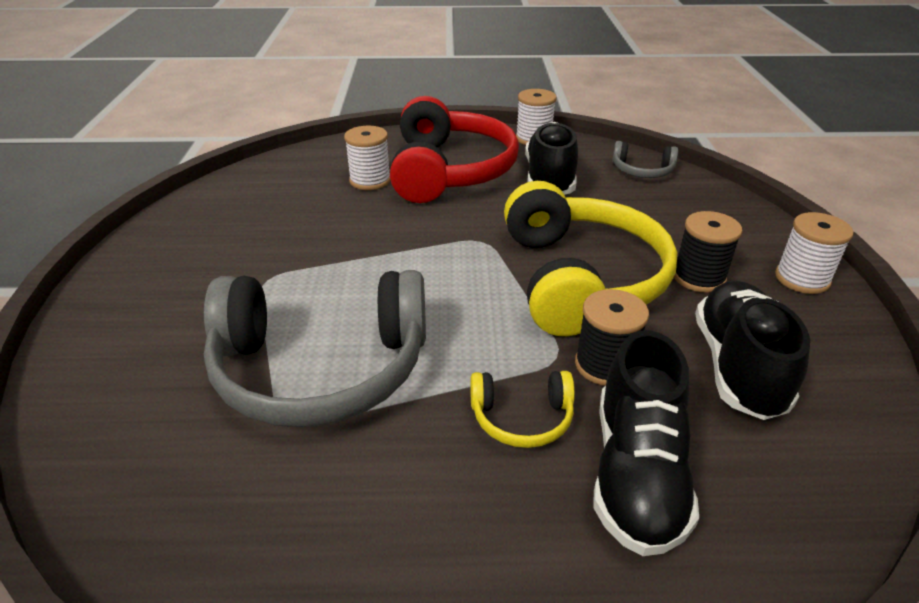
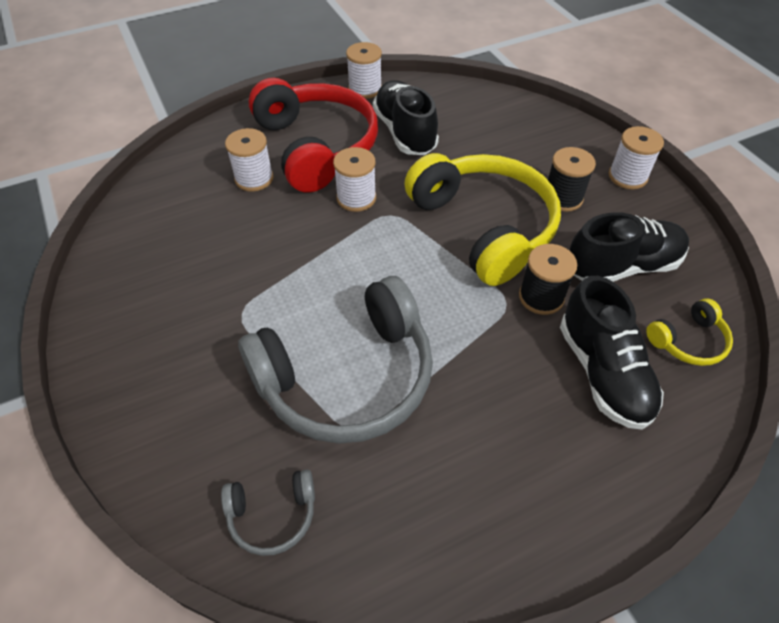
camera: 25 degrees left, 15 degrees up
(457, 219) = (356, 198): none -> white spool
(522, 418) = (512, 361): yellow headphones -> yellow headphones (688, 341)
(642, 171) = (471, 102): grey headphones -> grey headphones (272, 515)
(737, 366) = (622, 266): black shoe -> black shoe turned 90 degrees clockwise

